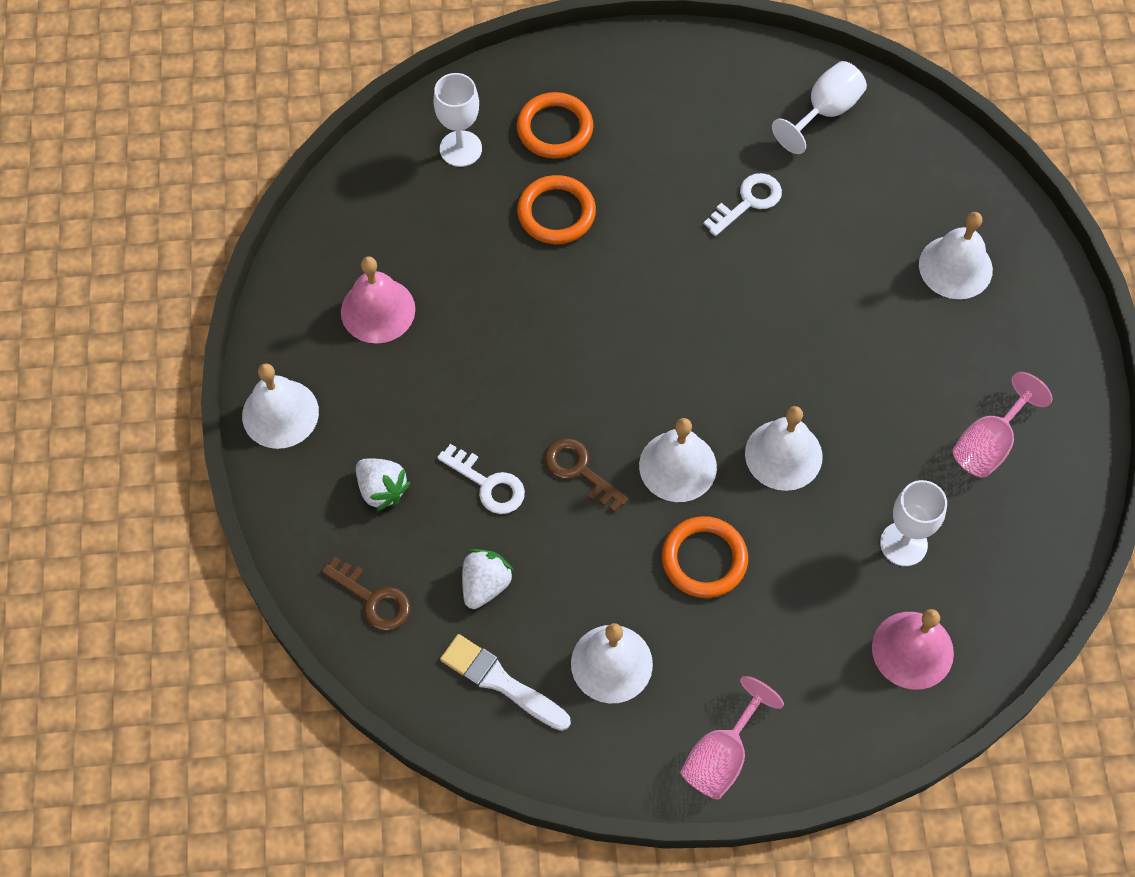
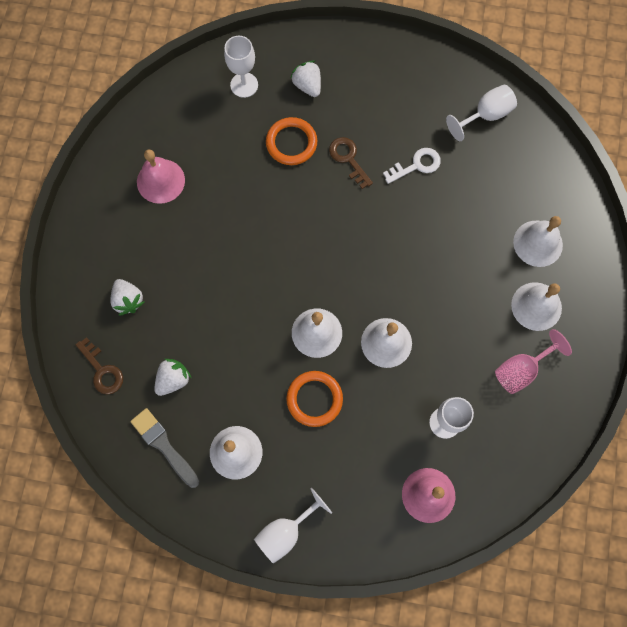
camera: 15 degrees right, 10 degrees up
(280, 413) = (81, 234): white bell -> white bell (536, 306)
(488, 484) = (194, 314): white key -> none
(500, 682) = (164, 445): white brush -> grey brush
(555, 129) = (307, 85): orange ring -> white strawberry
(579, 470) = (254, 319): brown key -> brown key (348, 159)
(721, 756) = (285, 531): pink goblet -> white goblet

